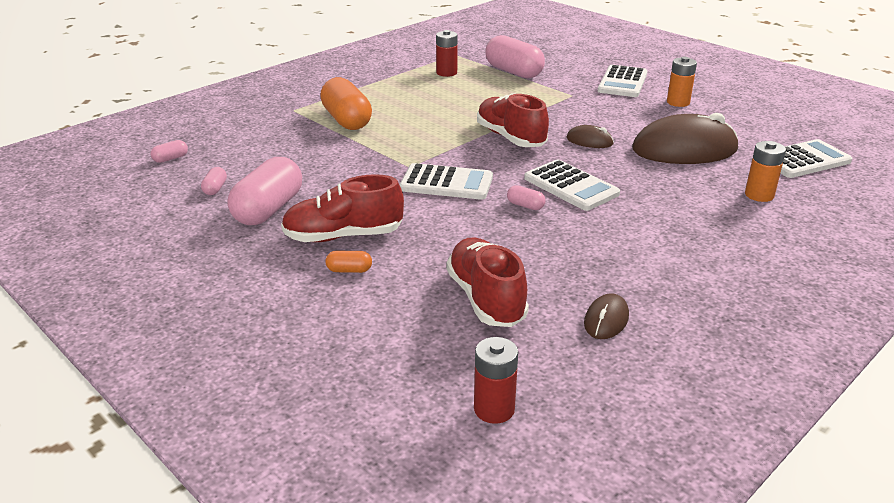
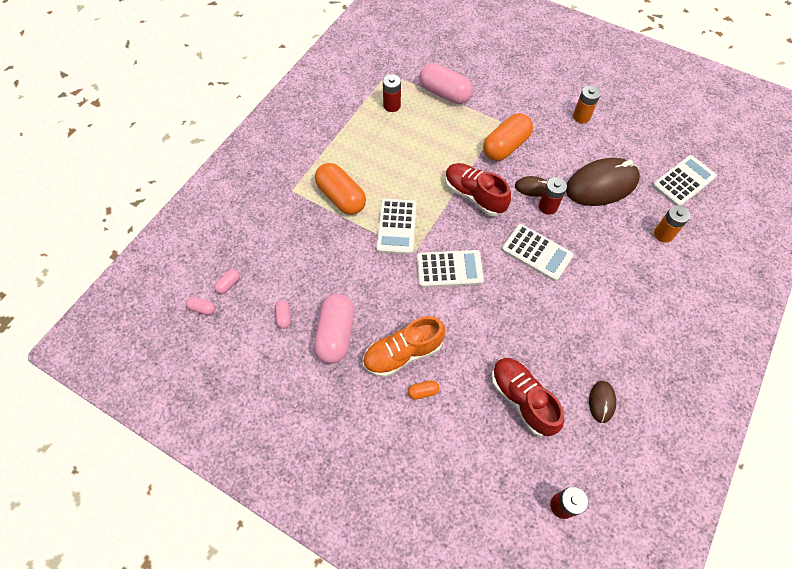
camera: 15 degrees left, 30 degrees up
(343, 236) = (403, 353): red shoe -> orange shoe
(525, 206) = (513, 285): pink capsule -> pink capsule (202, 308)
(569, 111) = (505, 146): none -> orange capsule
(603, 156) = (548, 206): none -> red battery
(622, 82) = (533, 93): white calculator -> white calculator (396, 226)

